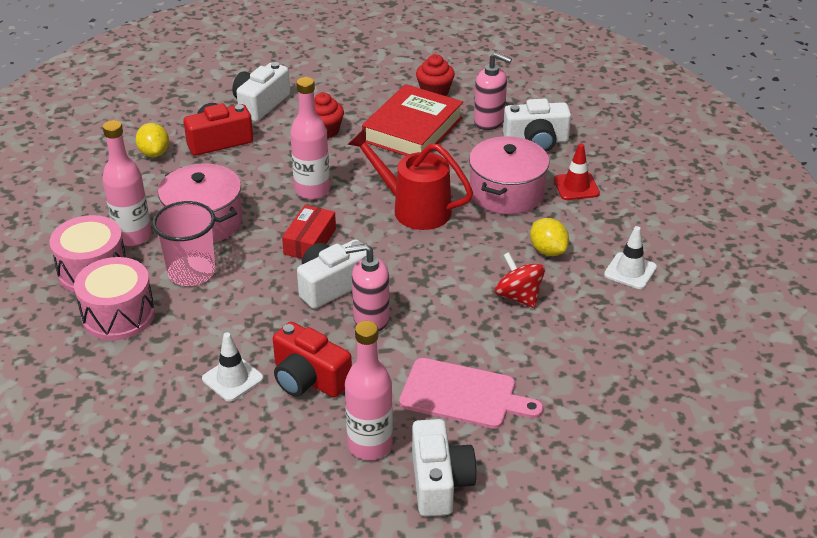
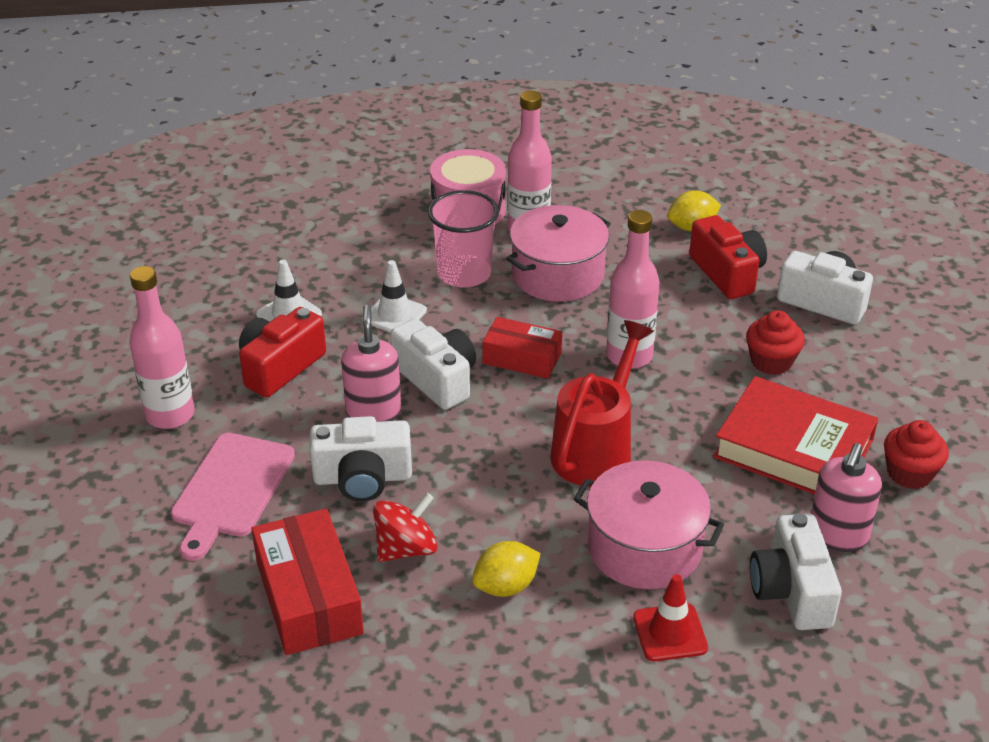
camera: 90 degrees right, 0 degrees up
(118, 315) = (396, 233): pink drum -> none
(439, 482) = (103, 467): white camera -> white camera (362, 478)
(571, 342) = (309, 597): none -> red box
(630, 271) = (457, 680): white traffic cone -> white traffic cone (394, 315)

